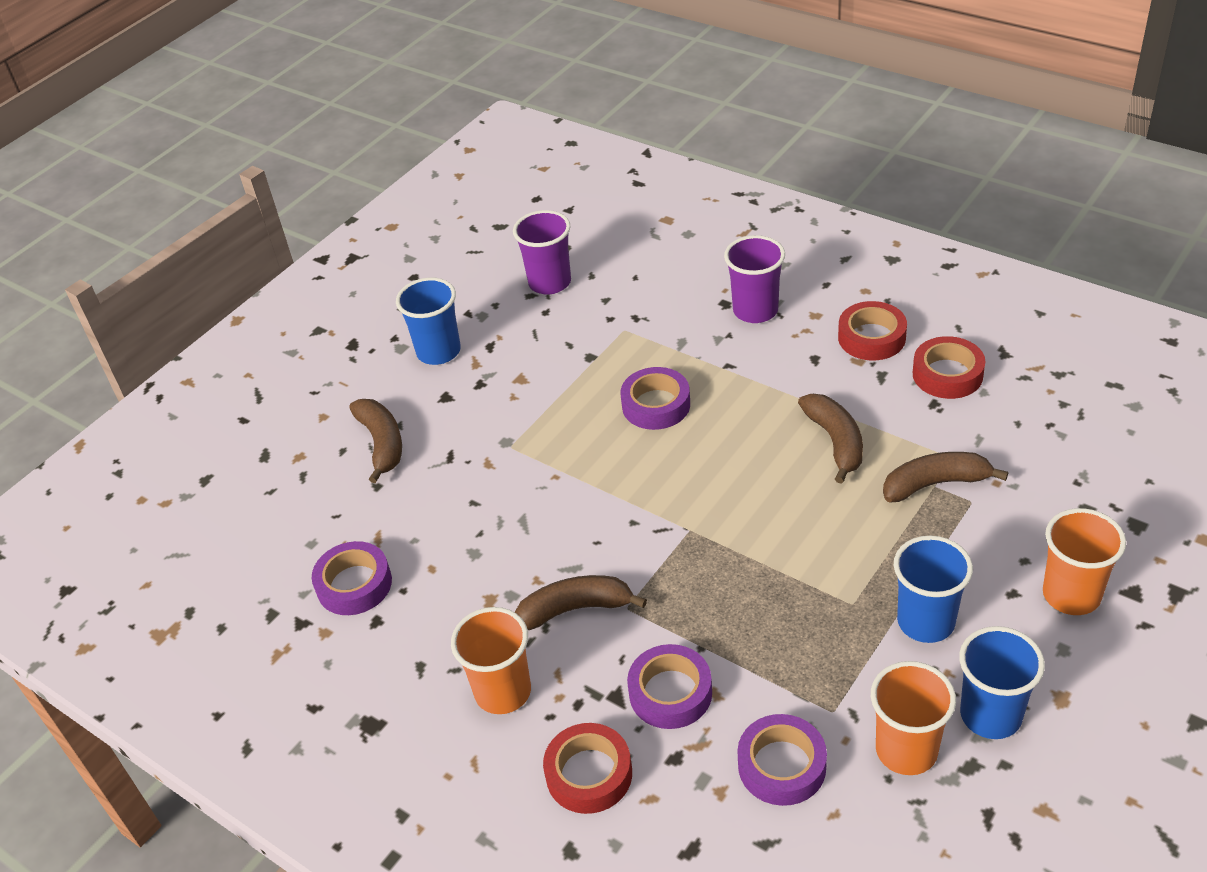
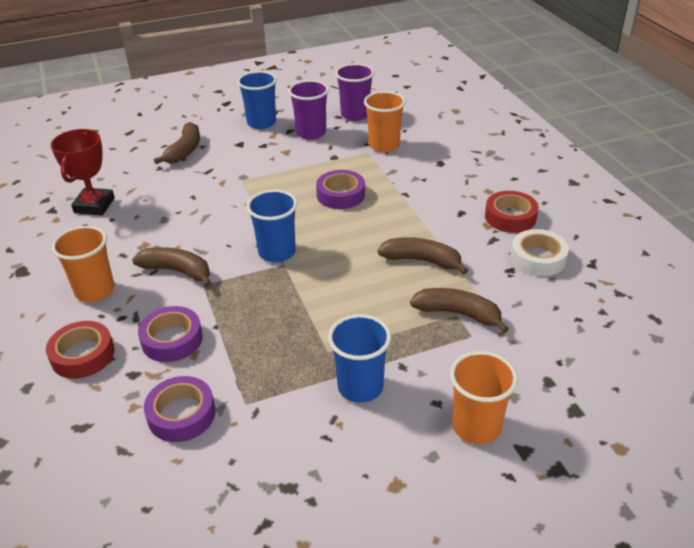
camera: 30 degrees right, 5 degrees down
(354, 584) = (94, 205): purple tape -> red trophy
(755, 310) = (454, 174): purple cup -> purple cup (311, 133)
(835, 441) = (422, 260): brown banana -> brown banana turned 90 degrees counterclockwise
(906, 750) = (261, 452): orange cup -> orange cup (384, 145)
(947, 374) = (538, 258): red tape -> white tape
(990, 715) = (337, 465): blue cup -> blue cup (277, 252)

